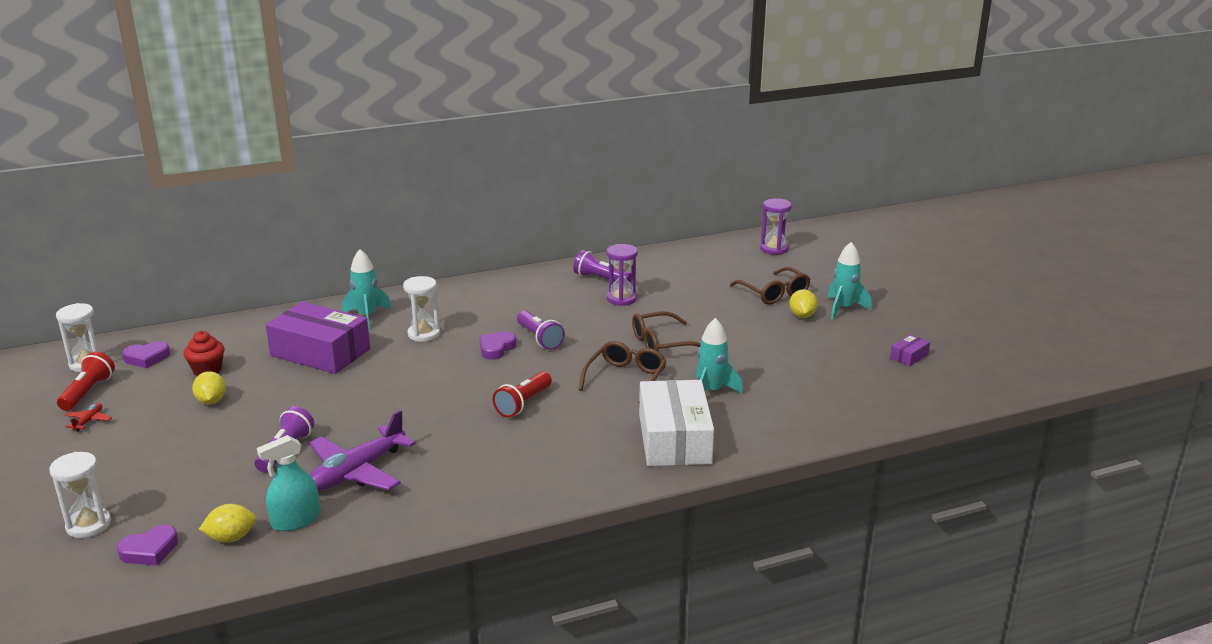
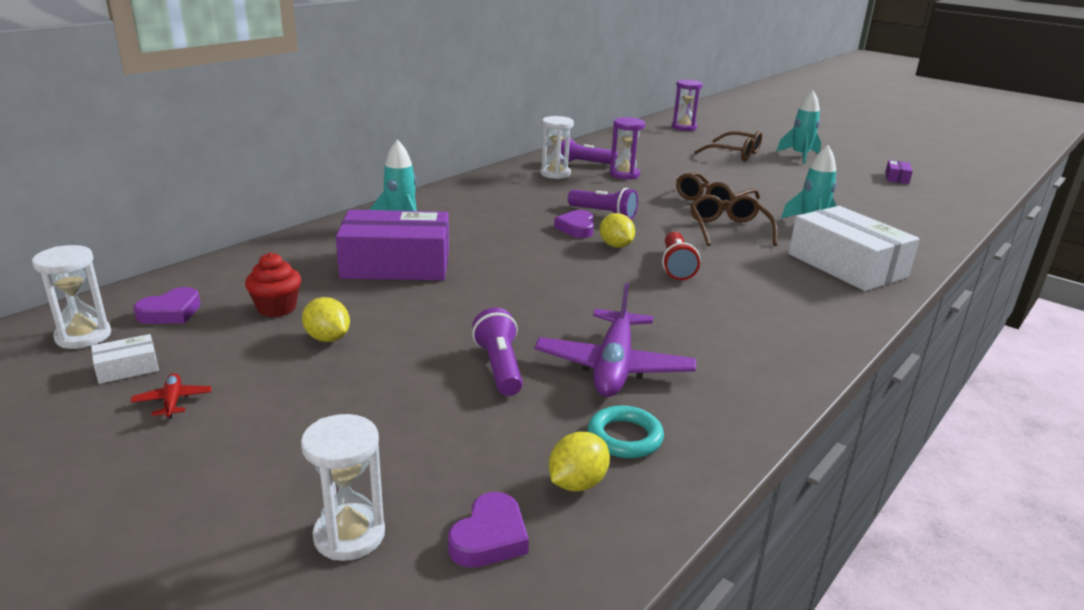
camera: 30 degrees left, 0 degrees up
(88, 392) = (127, 368): red flashlight -> white box
(295, 520) = (624, 437): turquoise spray bottle -> turquoise ring
(424, 334) = (486, 229): white hourglass -> white hourglass (555, 174)
(802, 316) = (780, 165): yellow lemon -> yellow lemon (615, 246)

